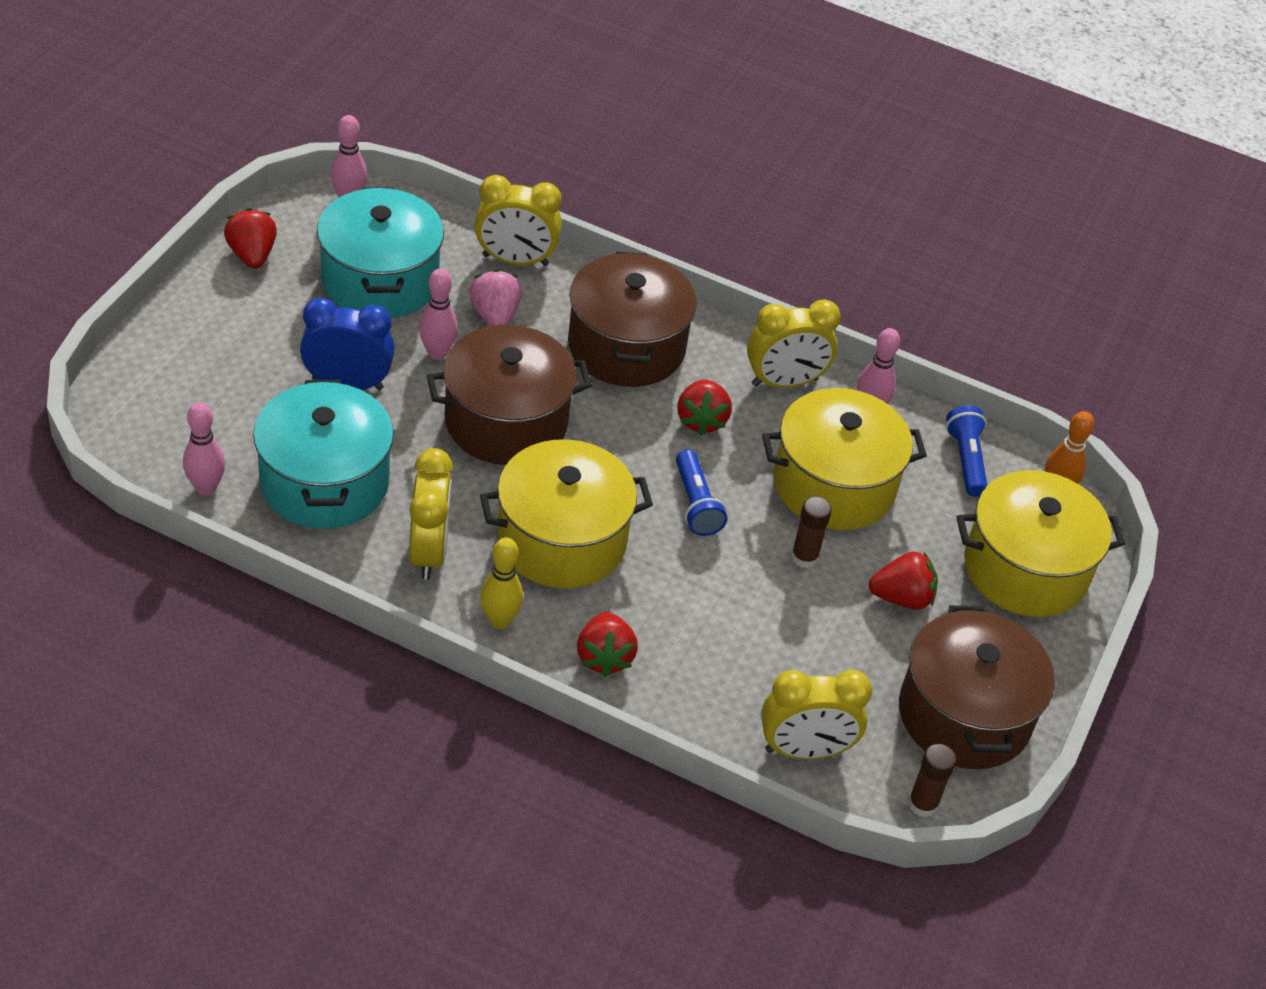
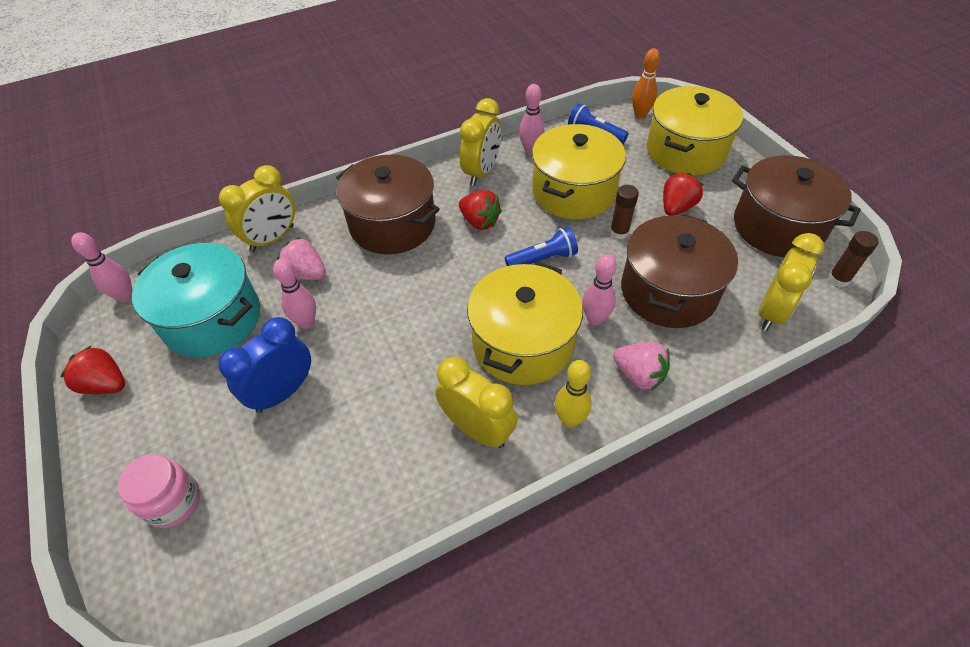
camera: 45 degrees left, 5 degrees up
(189, 378) = (174, 502): none -> pink jar
(206, 488) = (293, 557): pink bowling pin -> pink bowling pin (595, 319)
(324, 482) = (360, 462): turquoise pot -> none
(506, 421) = (398, 317): brown pot -> brown pot (668, 291)
(604, 657) = (639, 375): red strawberry -> pink strawberry
(696, 504) = (543, 259): blue flashlight -> blue flashlight turned 45 degrees counterclockwise

